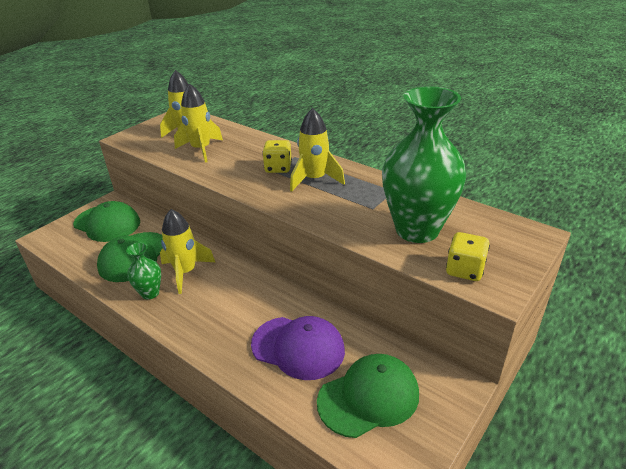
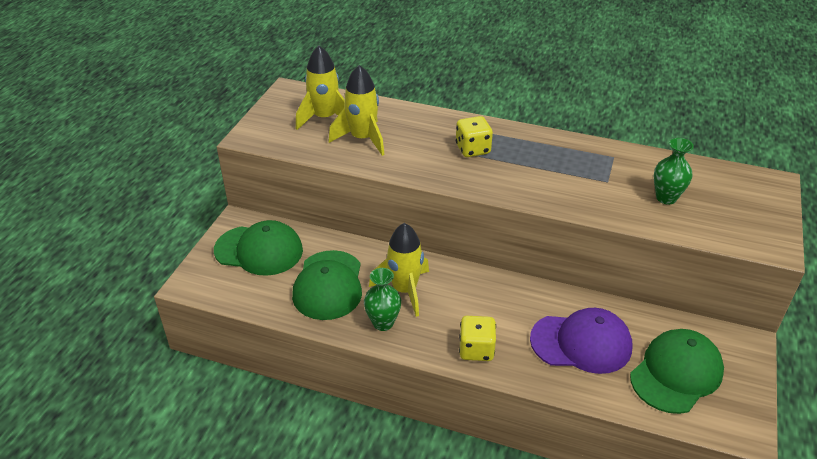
camera: 20 degrees left, 5 degrees up
(314, 180) = (524, 157): yellow rocket -> none
(417, 230) = (666, 198): green vase -> green vase, size x0.45
(465, 270) = (735, 232): yellow dice -> yellow dice (476, 349)

